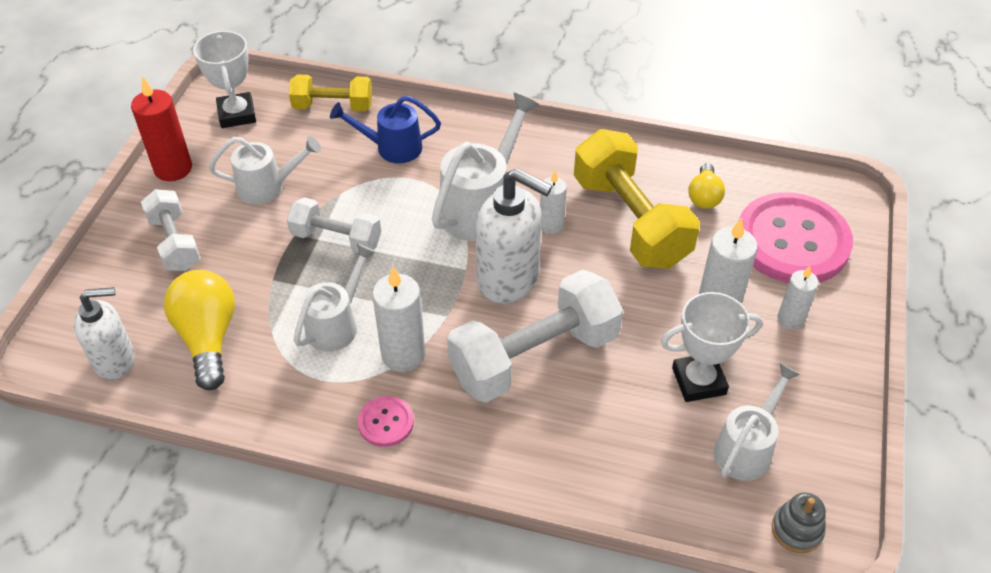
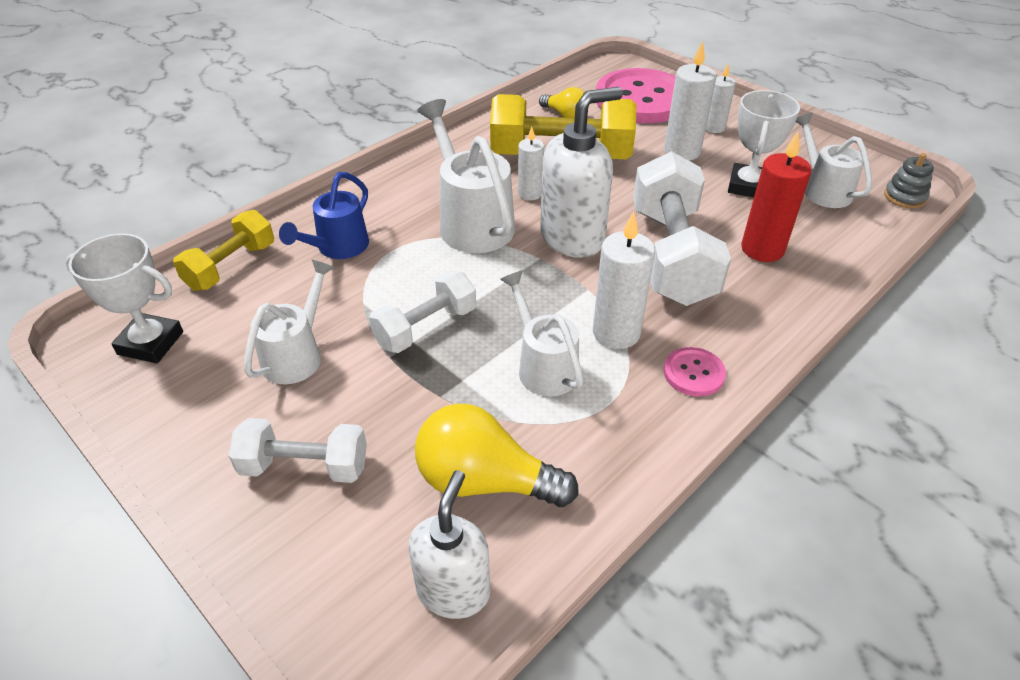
camera: 60 degrees left, 5 degrees down
(173, 169) = (175, 429): red candle -> red candle (762, 249)

